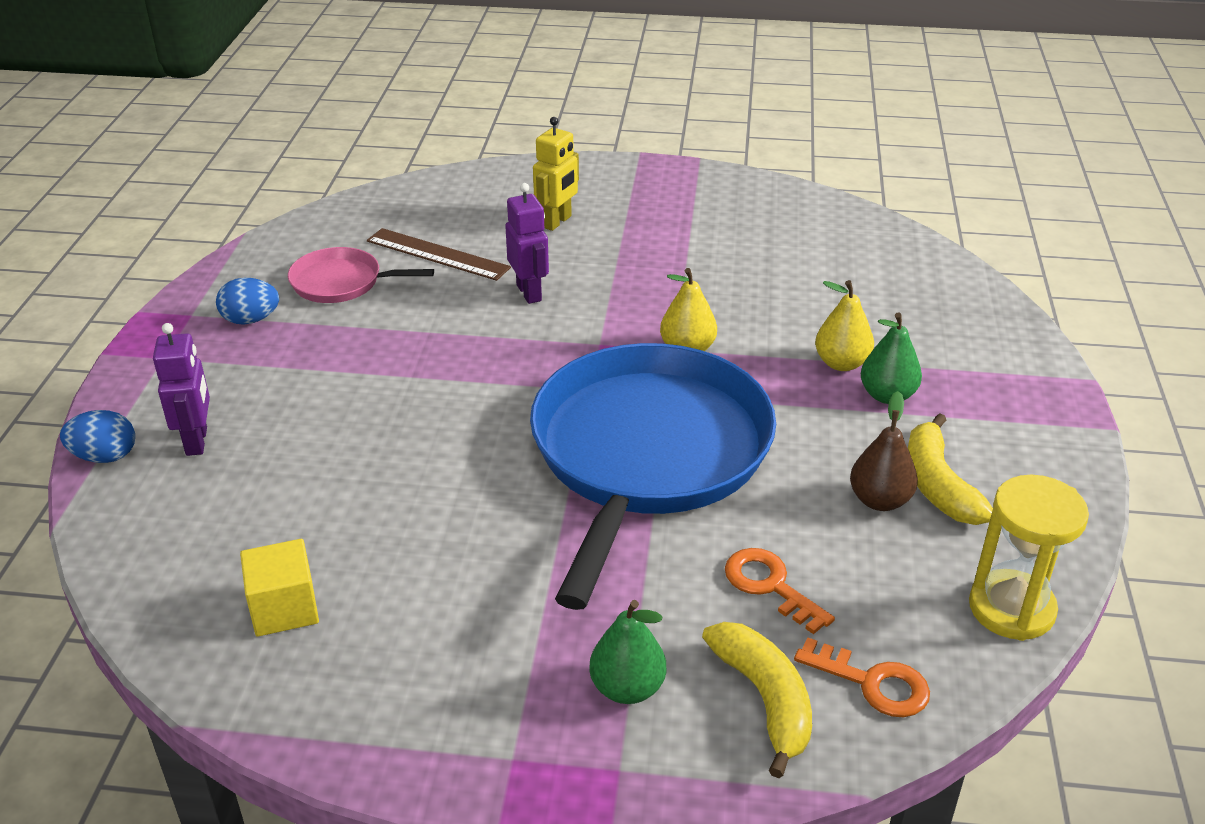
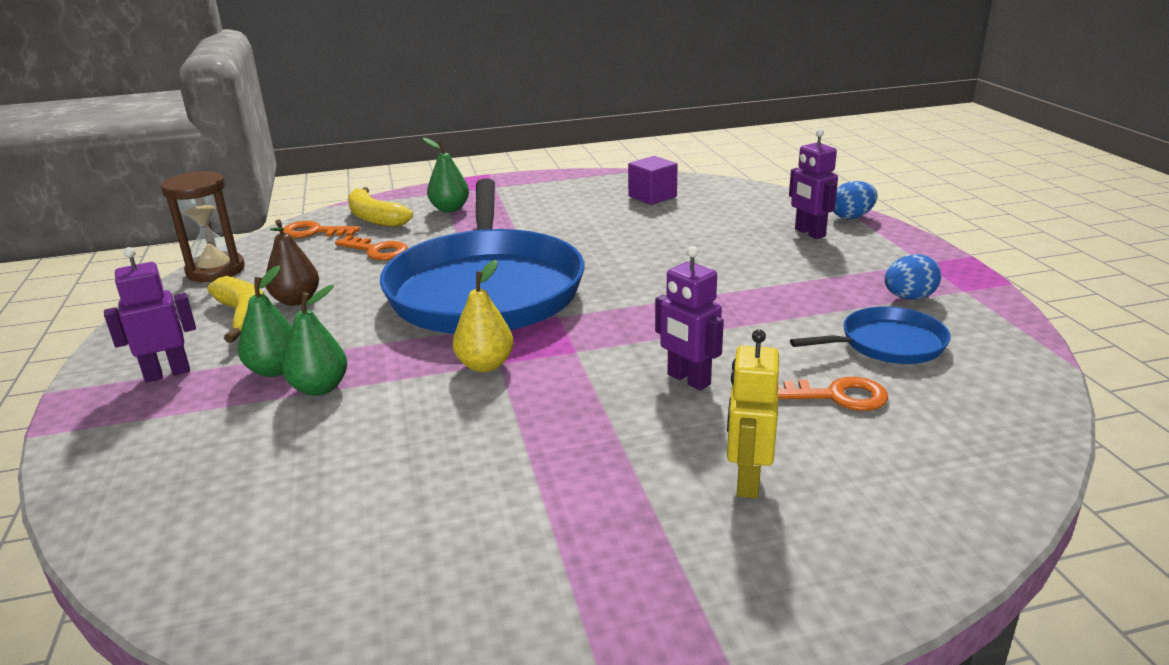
camera: 160 degrees right, 10 degrees down
(284, 608) = (652, 196): yellow cube -> purple cube
(341, 282) = (887, 344): pink pan -> blue pan
(437, 254) = (837, 396): brown ruler -> orange key
(841, 363) = (320, 388): yellow pear -> green pear
(997, 419) = (167, 373): none -> purple robot
(1011, 608) = (215, 271): yellow hourglass -> brown hourglass

